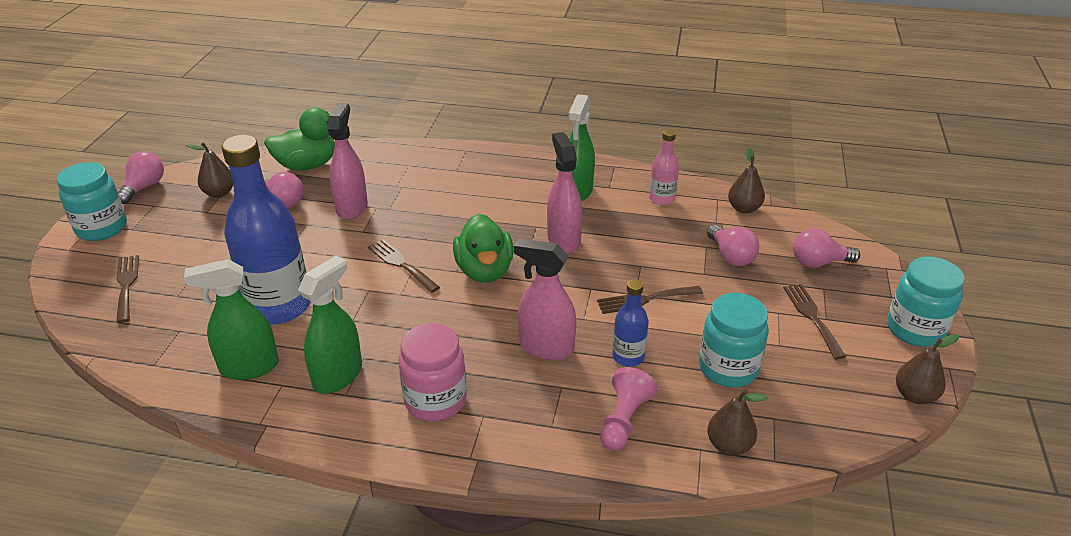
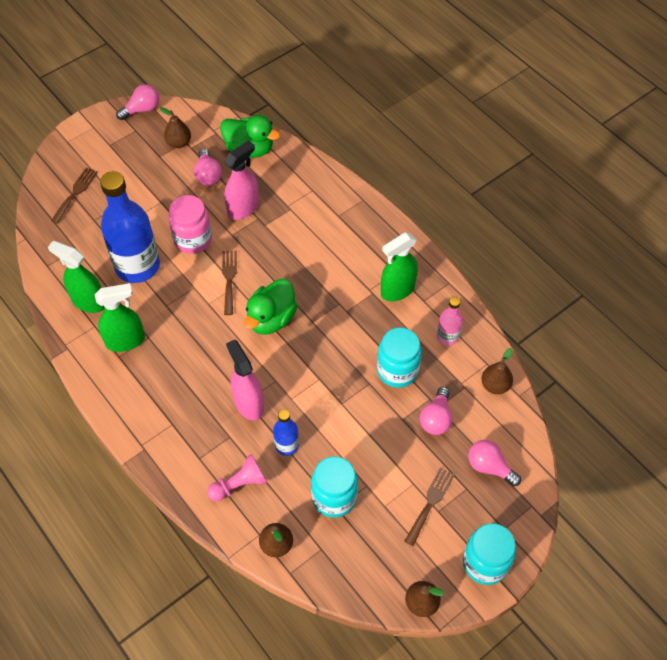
camera: 40 degrees right, 20 degrees up
(102, 228) = (95, 134): turquoise jar -> turquoise jar (397, 370)
(435, 400) = (158, 395): pink jar -> pink jar (193, 239)
(563, 240) = (343, 327): pink spray bottle -> none
(645, 300) = (342, 412): brown fork -> none

